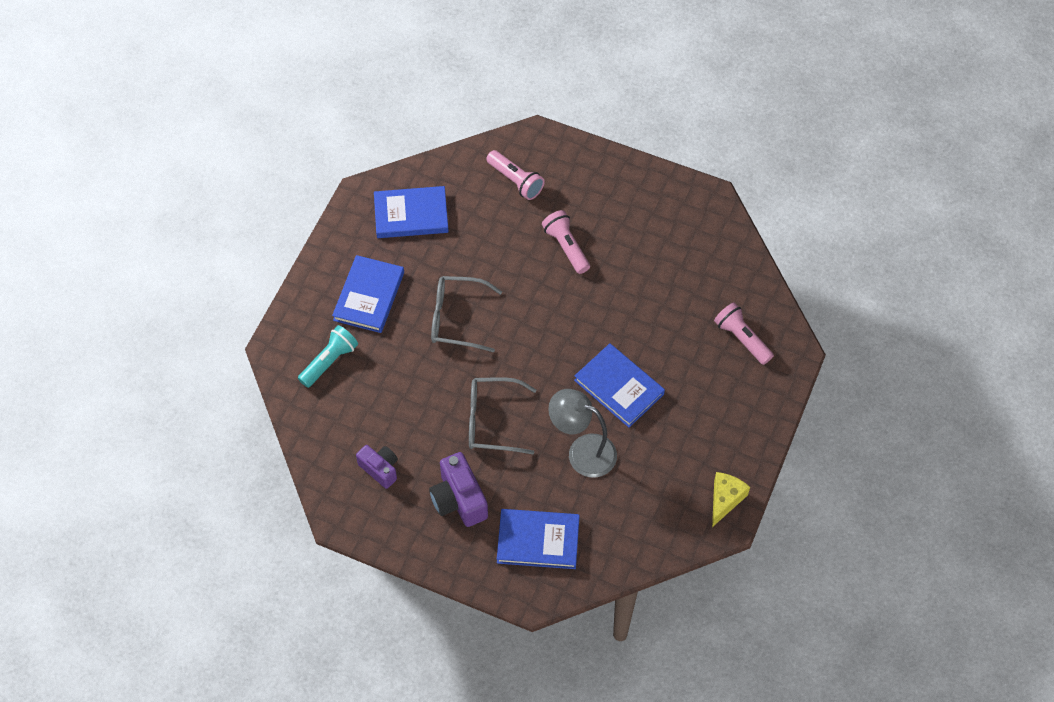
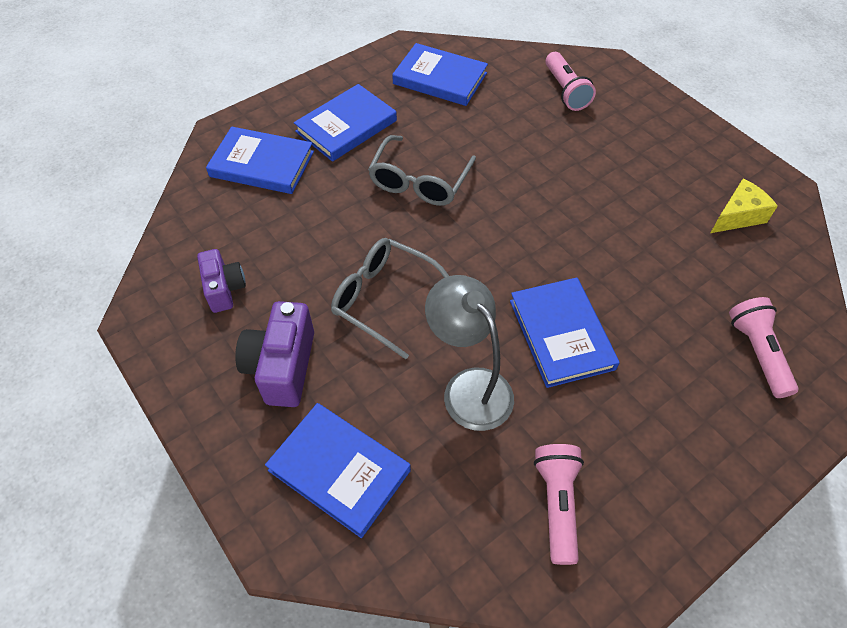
camera: 30 degrees right, 5 degrees down
(329, 361) = (262, 164): turquoise flashlight -> blue book
(456, 318) = (419, 182): grey glasses -> grey glasses turned 105 degrees counterclockwise
(566, 247) = (584, 166): pink flashlight -> pink flashlight (557, 504)
(725, 499) = (632, 557): yellow cheese -> yellow cheese (738, 216)

